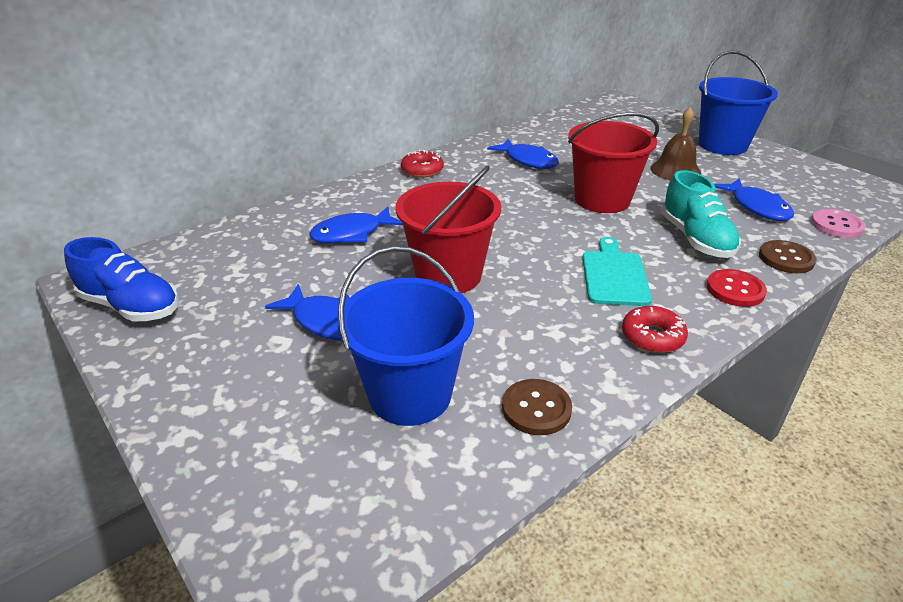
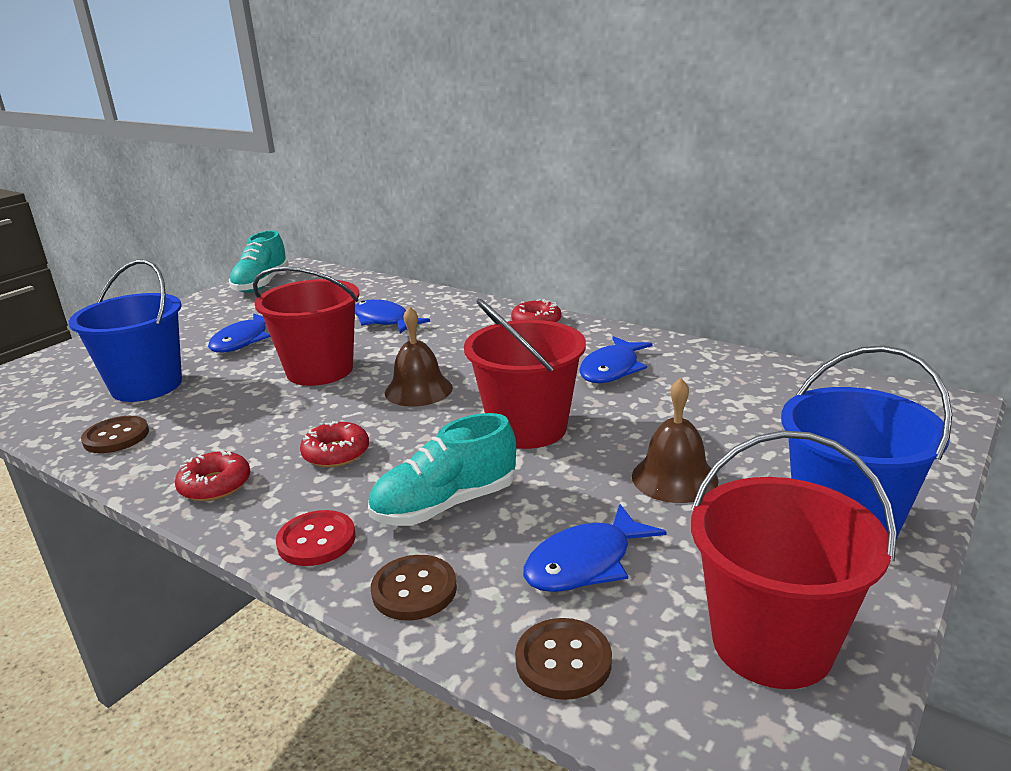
camera: 75 degrees right, 10 degrees down
(131, 306) = (261, 284): blue shoe -> turquoise shoe
(520, 231) = (418, 390): none -> brown bell
(614, 275) = (336, 453): turquoise cutting board -> red donut
(813, 179) = (772, 643): none -> red bucket
(836, 225) = (563, 661): pink button -> brown button

